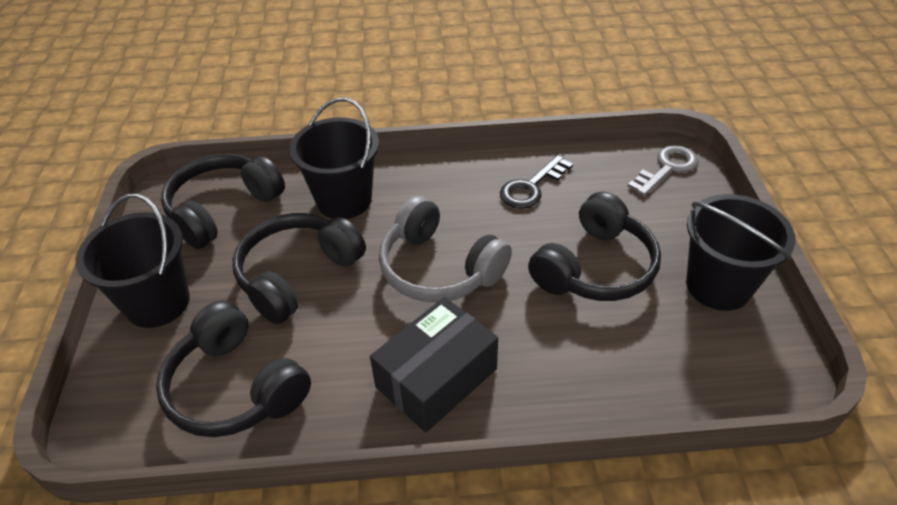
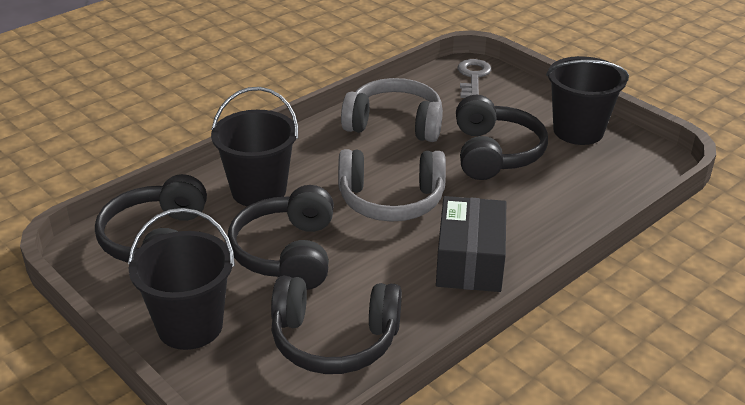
camera: 40 degrees left, 10 degrees down
(531, 187) = (394, 124): black key -> grey headphones

